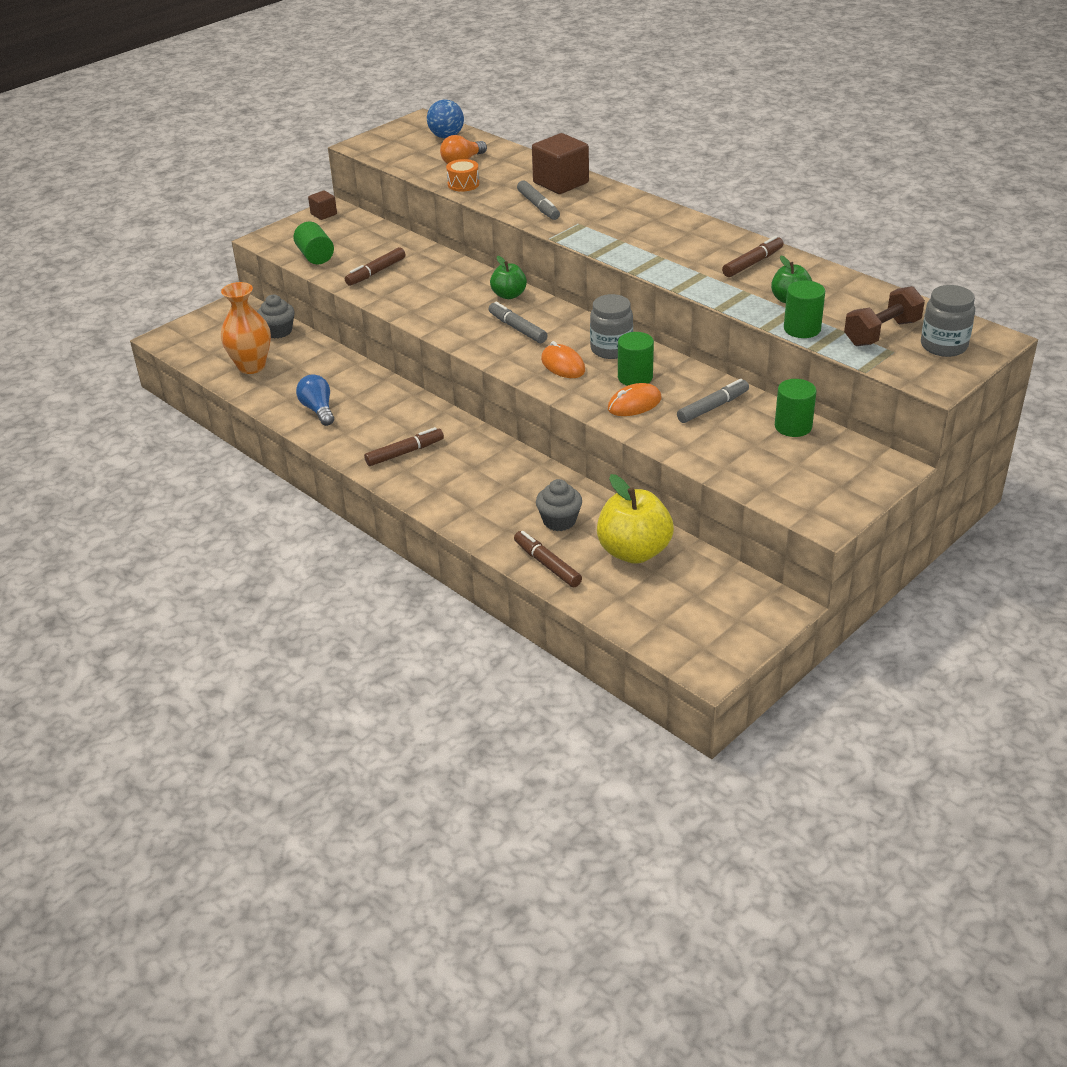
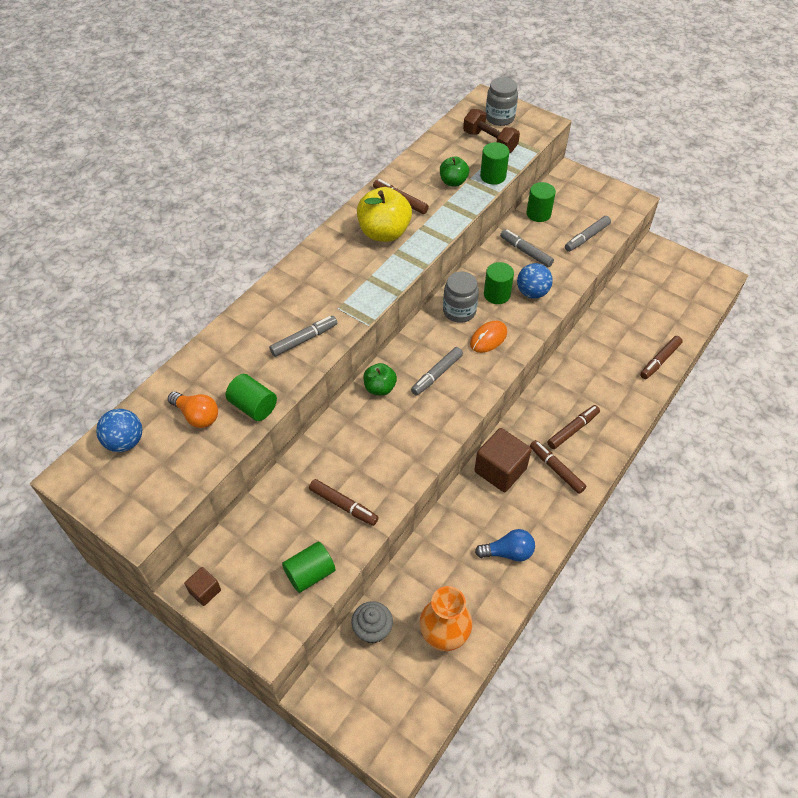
camera: 100 degrees left, 15 degrees up
(318, 410) = (508, 552): blue light bulb -> blue light bulb turned 150 degrees counterclockwise
(455, 472) = (572, 430): none -> brown marker
(463, 184) = (253, 406): orange drum -> green cylinder
(559, 521) = (611, 359): grey cupcake -> none
(561, 183) = (253, 328): brown cube -> brown cube (500, 470)
(634, 404) = (532, 292): orange mouse -> blue ball
(634, 551) = (630, 317): yellow apple -> yellow apple (384, 233)
(739, 462) = (587, 237): none -> grey marker

